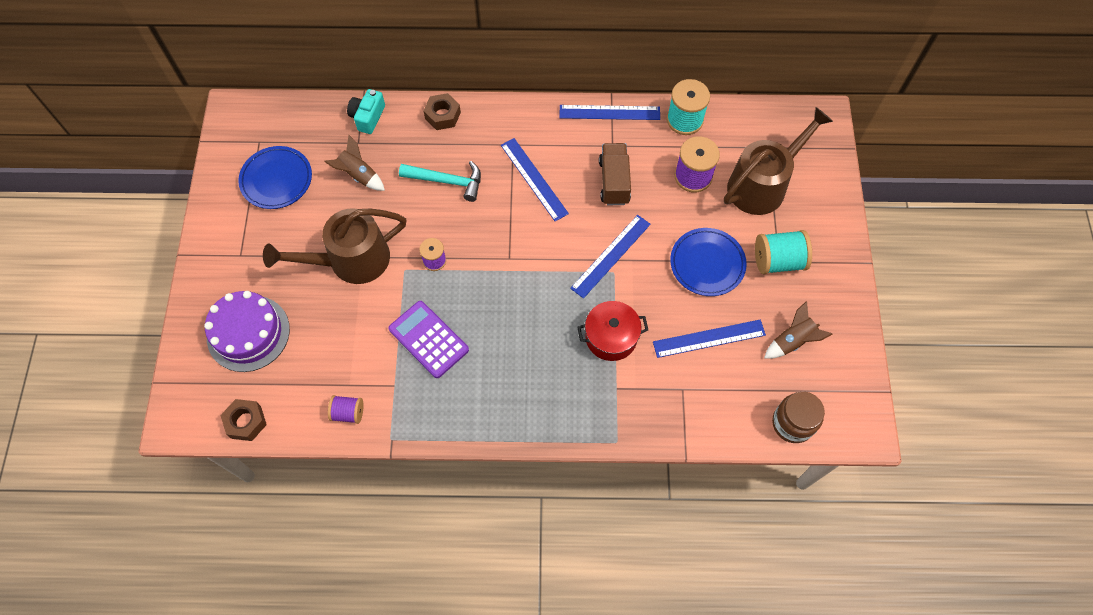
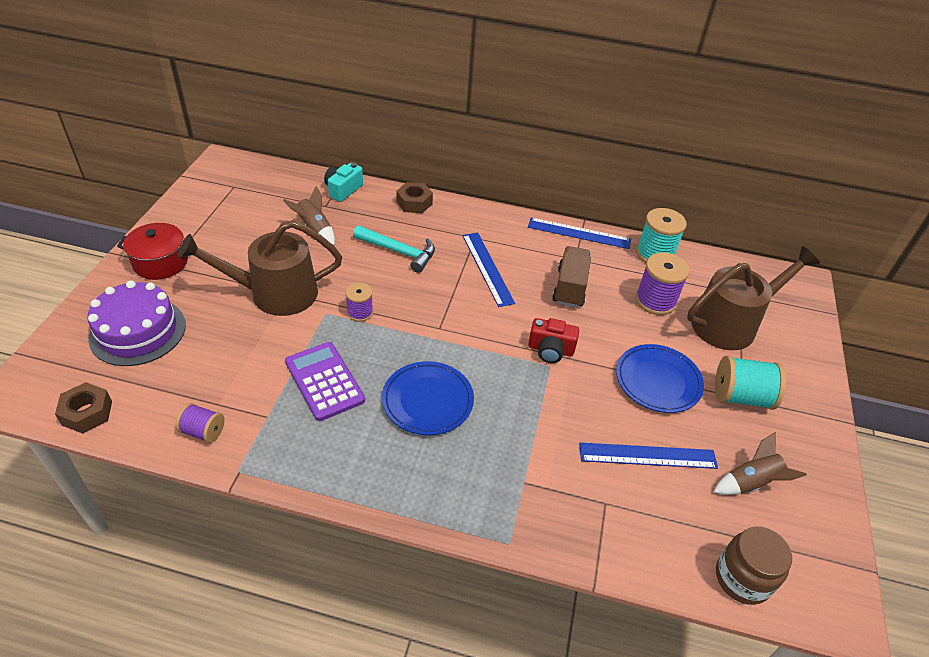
camera: 10 degrees right, 20 degrees down
(276, 180) = (235, 216): blue plate -> blue plate (427, 401)
(611, 256) = (550, 350): blue ruler -> red camera
(611, 337) = (531, 427): red pot -> red pot (160, 263)

